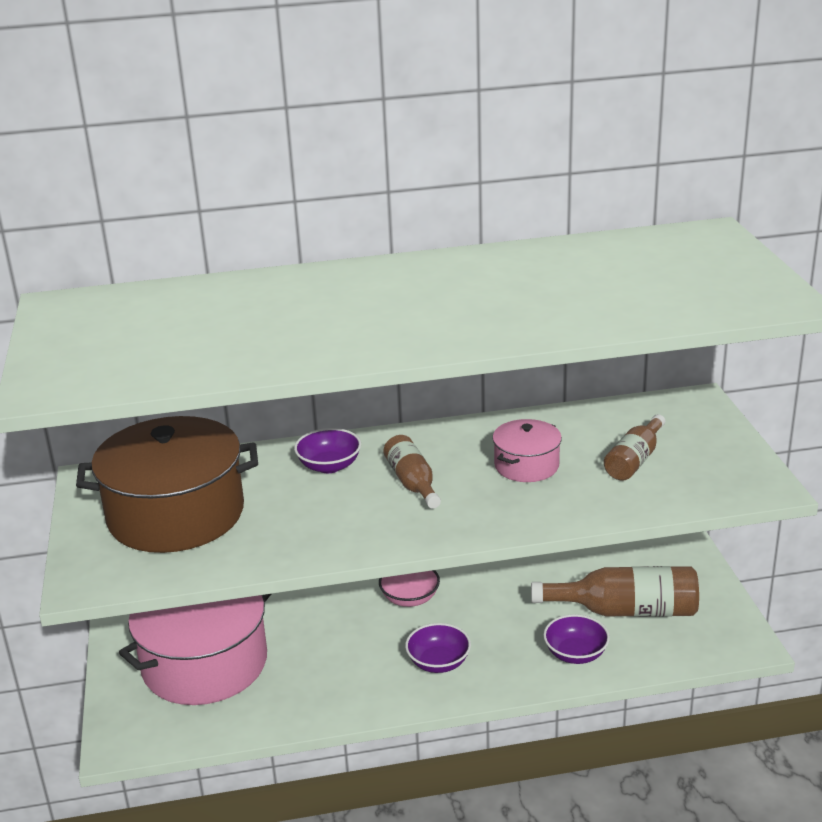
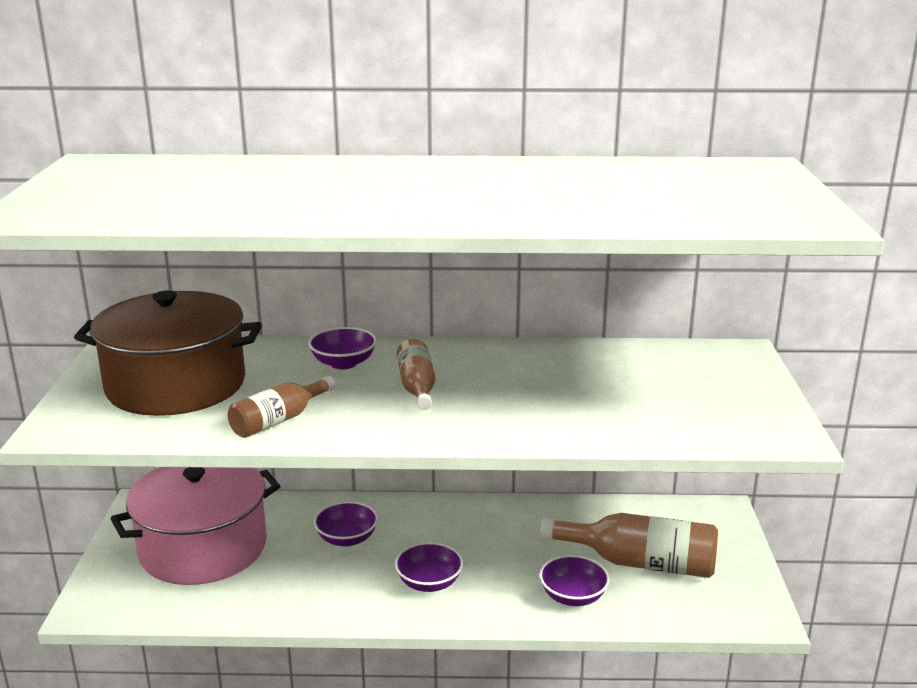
camera: 10 degrees right, 5 degrees down
(343, 631) = (347, 538): none -> purple bowl
(410, 598) = (424, 518): pink bowl -> none
(526, 465) = (539, 386): pink pot -> none
(635, 460) = (655, 395): brown bottle -> brown bottle (279, 420)

